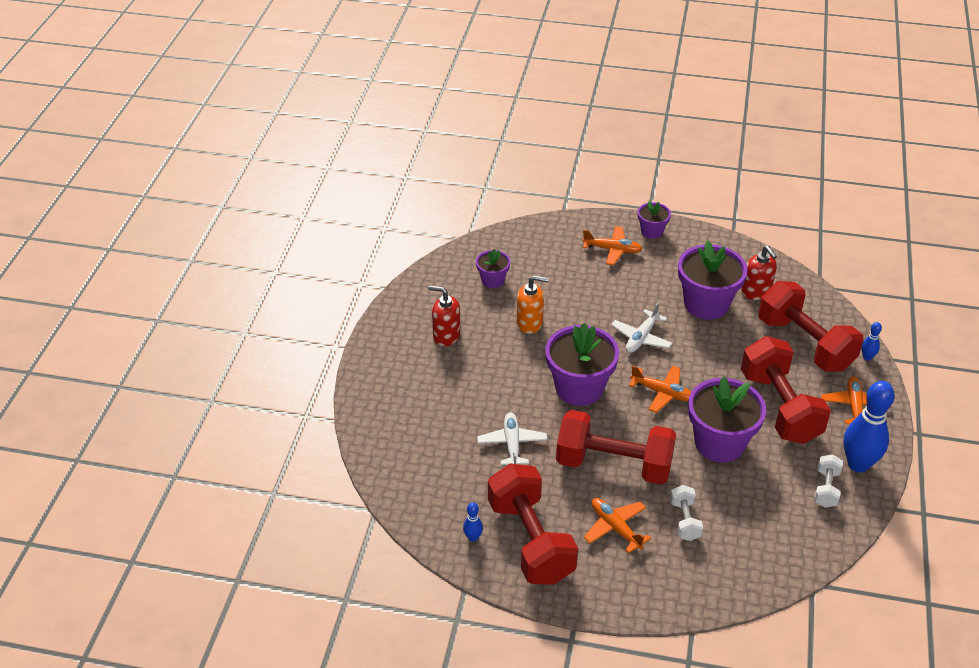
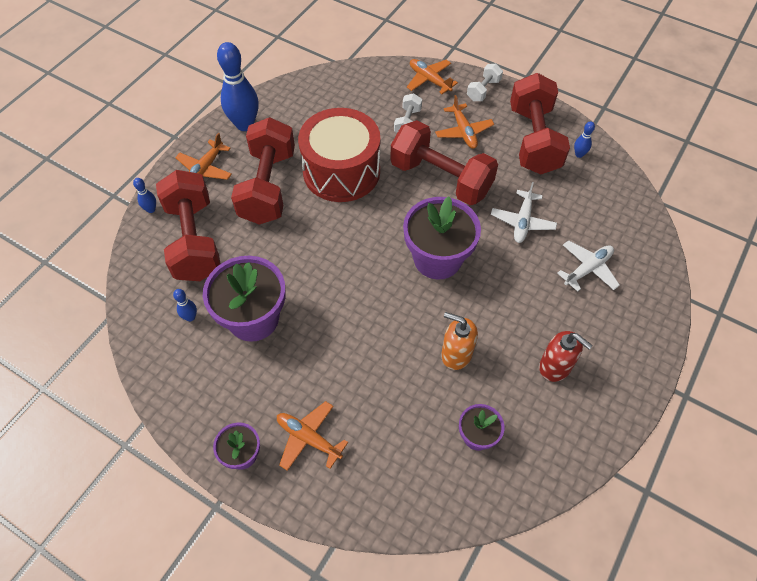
camera: 160 degrees left, 15 degrees up
(641, 338) = (347, 297): white plane -> white plane (587, 269)
(662, 393) = (362, 230): orange plane -> orange plane (429, 80)
(719, 443) = (341, 171): purple flower pot -> red drum
(756, 292) = (190, 317): red soap dispenser -> blue bowling pin
(826, 488) = (285, 115): white dumbbell -> white dumbbell (483, 90)

